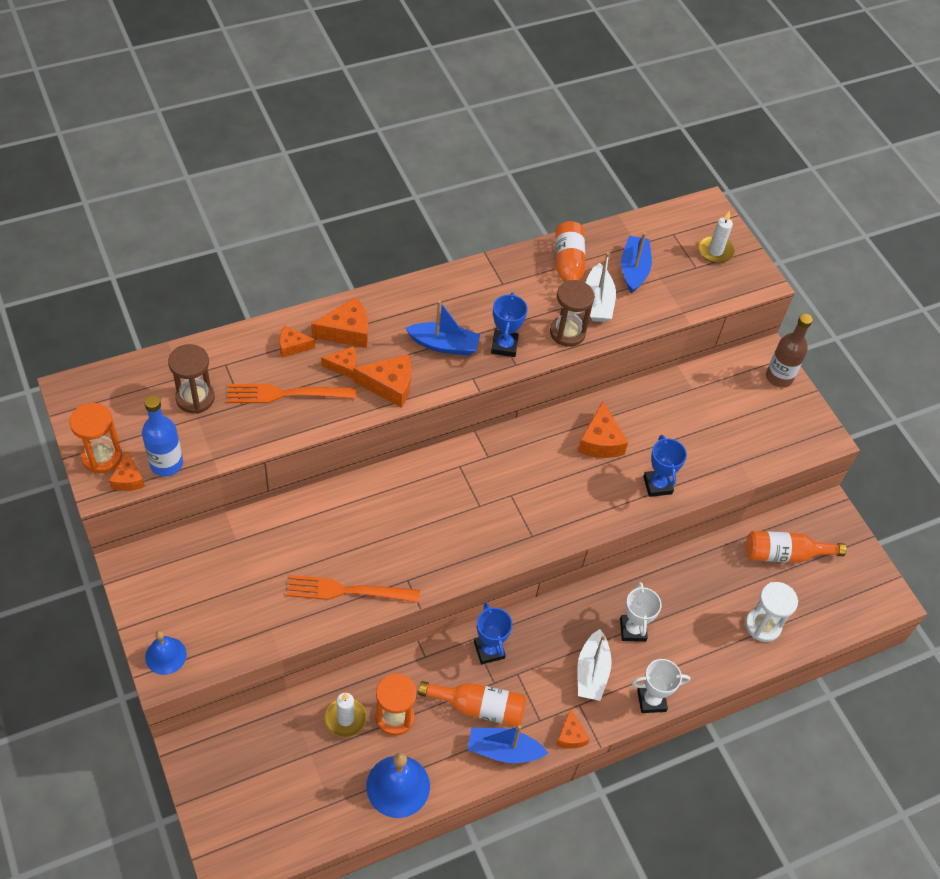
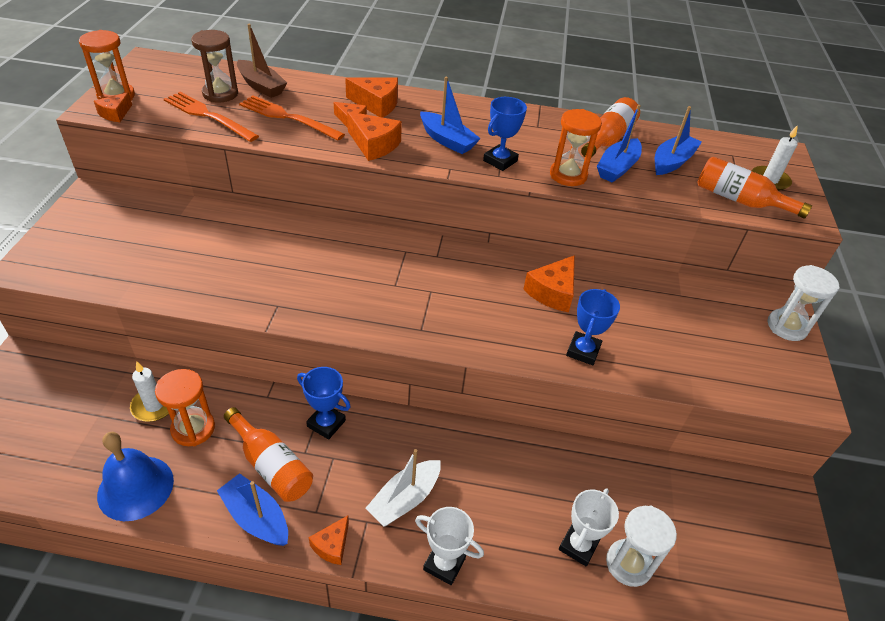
camera: 35 degrees right, 10 degrees down
(166, 464) = (152, 117): blue bottle -> none
(166, 655) = (39, 258): blue bell -> none
(222, 366) = (261, 86): none -> brown boat
(292, 346) = (326, 96): orange cheese -> none
(347, 591) = (221, 287): orange fork -> orange fork (208, 116)
(489, 650) = (326, 423): blue trophy -> blue trophy turned 75 degrees counterclockwise
(567, 333) = (568, 175): brown hourglass -> orange hourglass
(598, 301) = (617, 168): white boat -> blue boat
(632, 630) = (479, 485): white trophy -> white trophy (578, 546)
(779, 377) = (787, 326): brown bottle -> white hourglass
(785, 554) = (703, 507): orange bottle -> orange bottle (739, 200)

